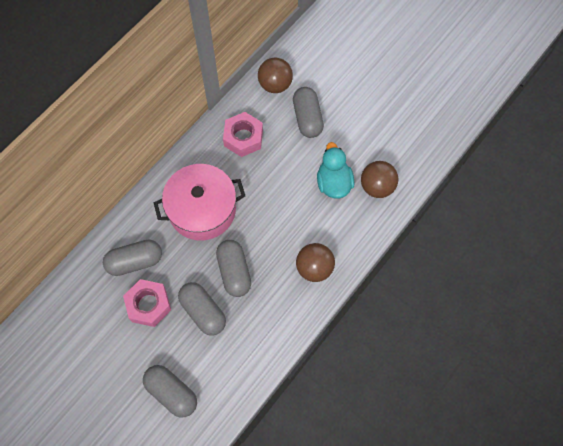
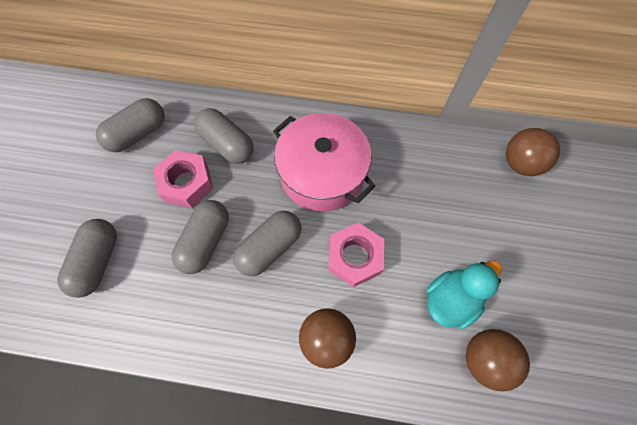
camera: 60 degrees right, 0 degrees up
(243, 138) = (432, 167): pink nut -> pink nut (354, 257)
(307, 118) = (509, 221): grey capsule -> grey capsule (138, 134)

